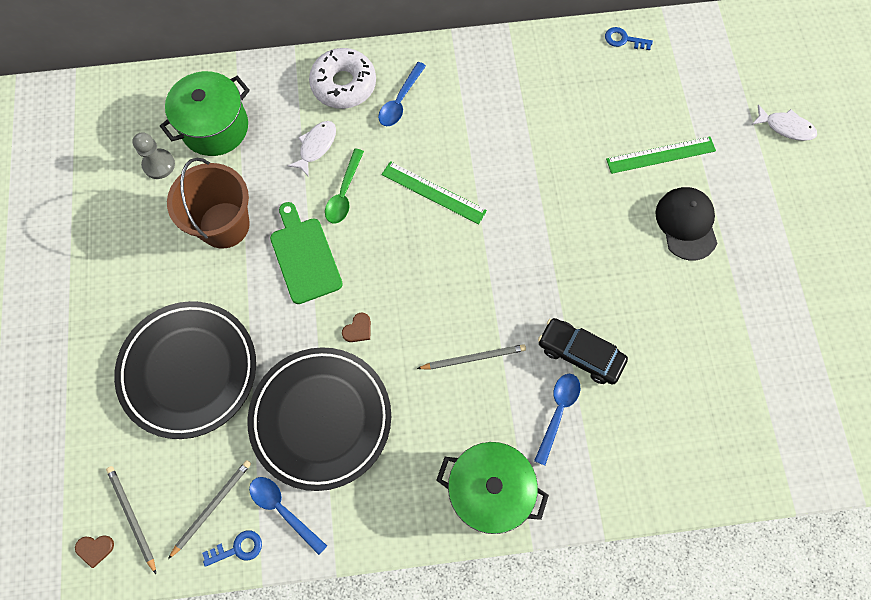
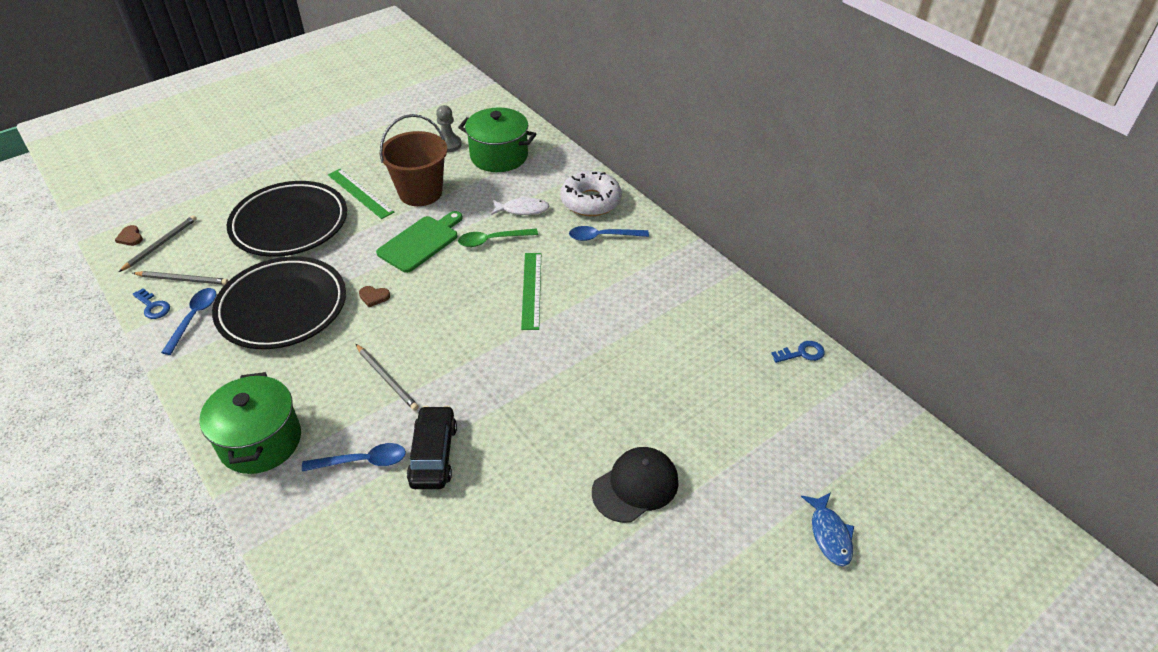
camera: 60 degrees right, 25 degrees down
(623, 39) = (802, 353): blue key -> blue key turned 90 degrees clockwise
(660, 155) = (698, 433): green ruler -> green ruler (360, 193)
(786, 127) = (829, 534): white fish -> blue fish

